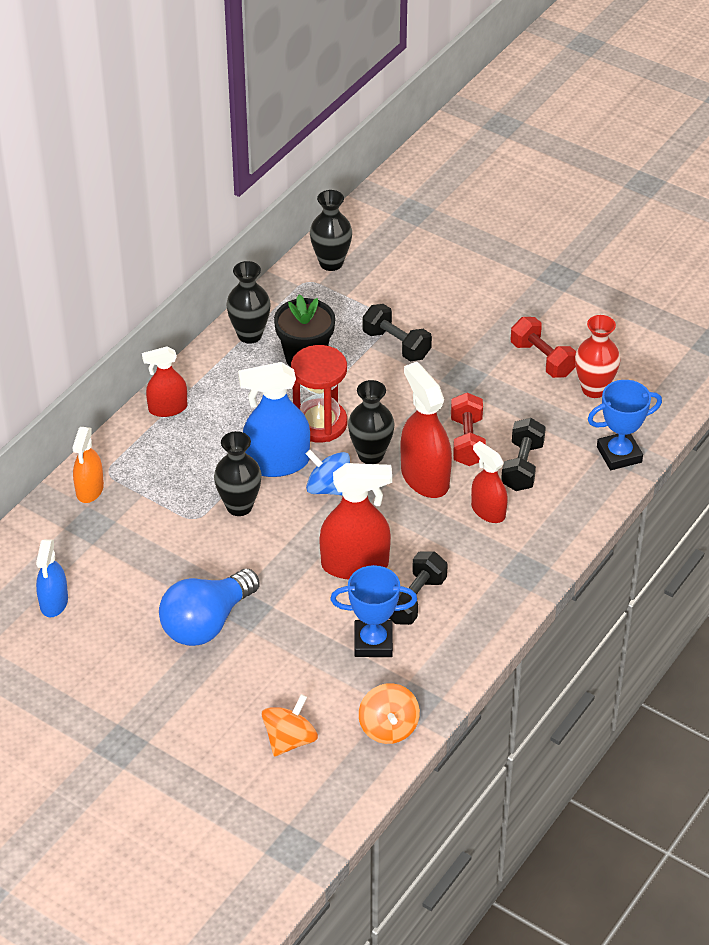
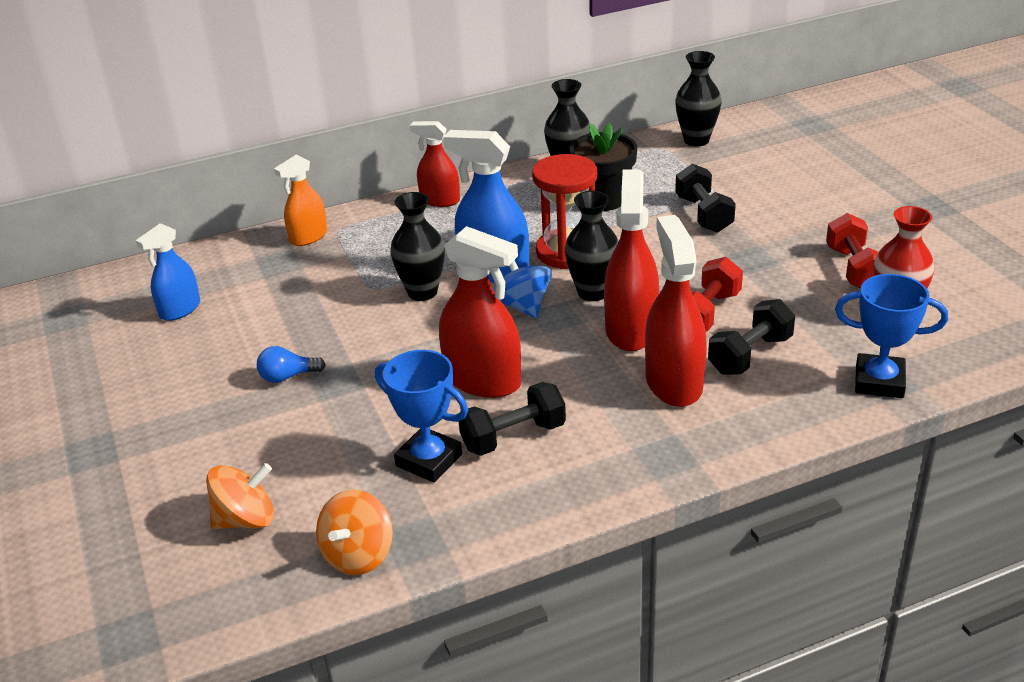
camera: 35 degrees right, 10 degrees down
(207, 622) = (288, 376): blue light bulb -> blue light bulb, size x0.47
(488, 511) = (673, 383): red spray bottle -> red spray bottle, size x1.61

